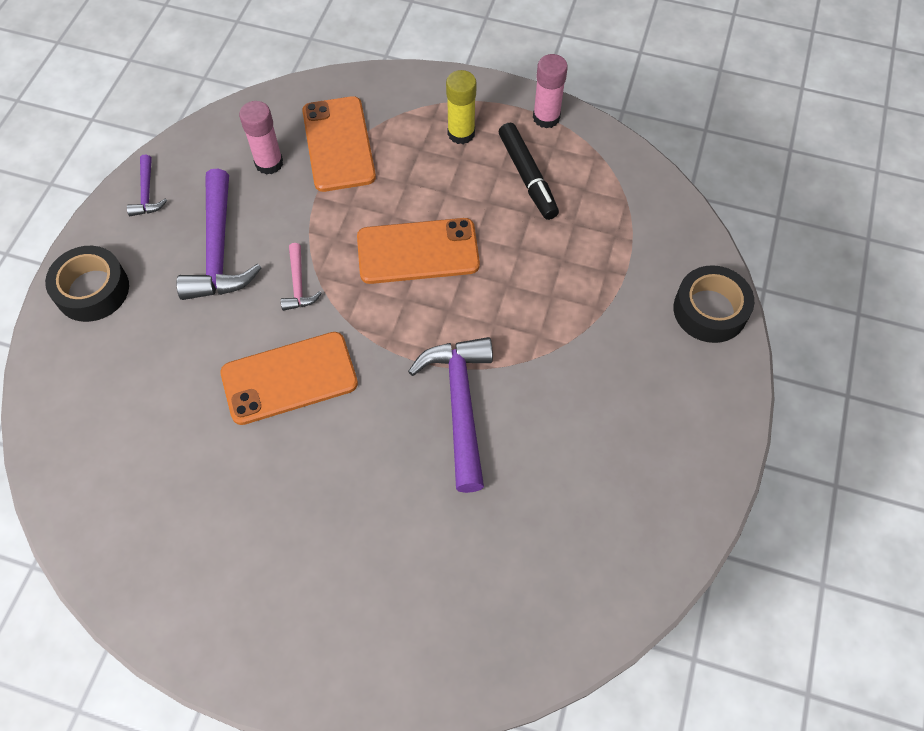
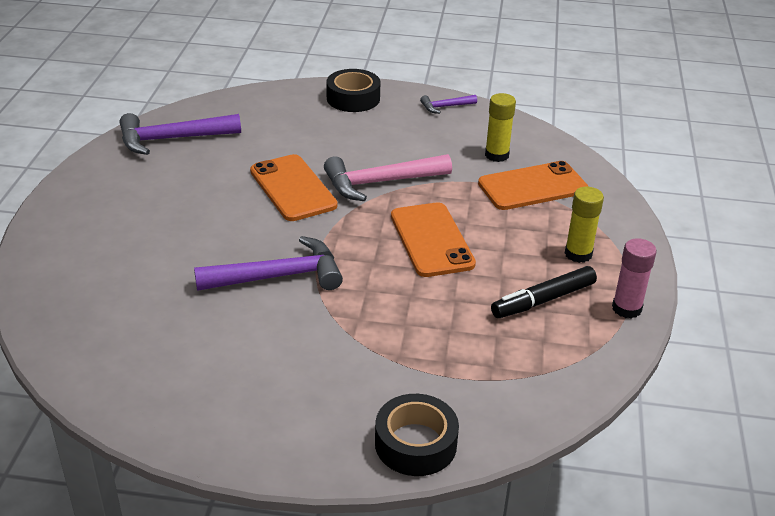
camera: 80 degrees right, 25 degrees down
(218, 250) = (403, 143): purple hammer -> purple hammer (172, 139)
(269, 163) = (496, 155): pink glue stick -> yellow glue stick
(298, 284) = (380, 182): pink hammer -> pink hammer, size x2.01

